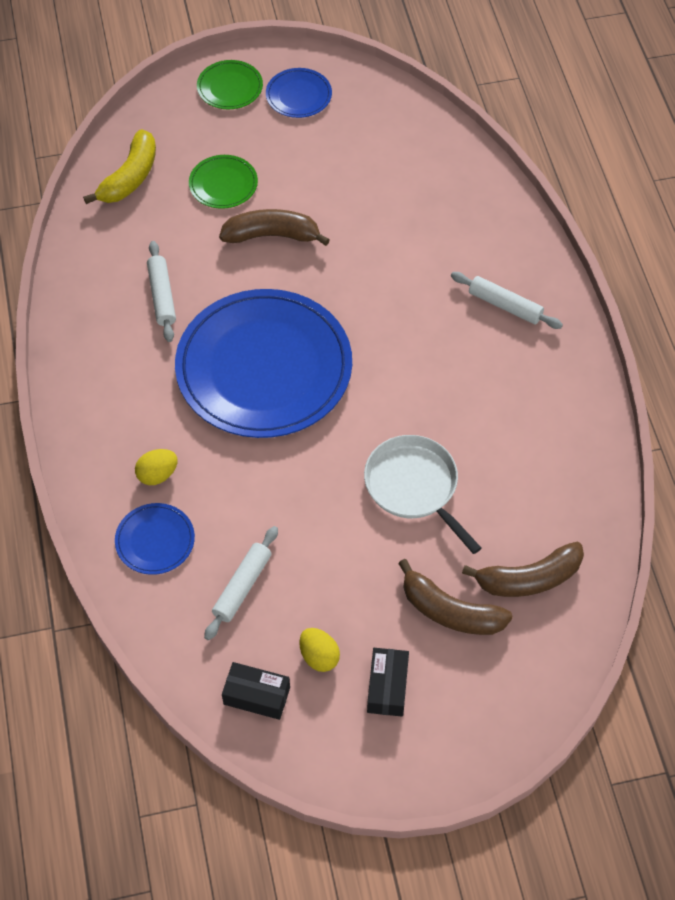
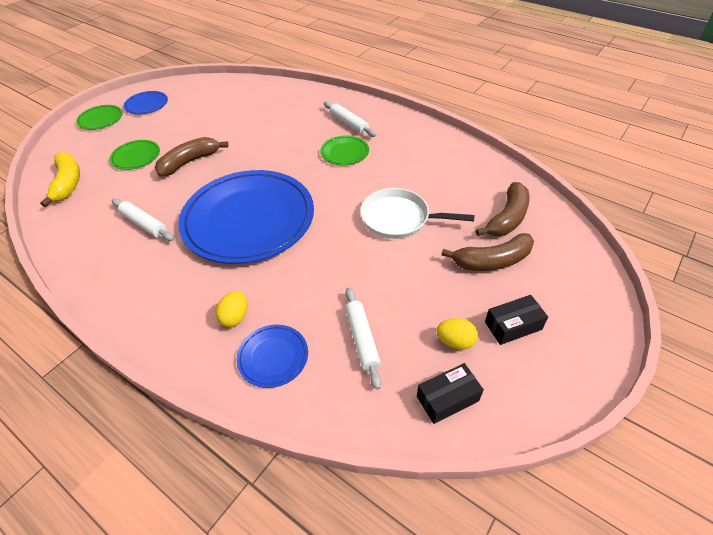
camera: 40 degrees left, 10 degrees down
(387, 687) = (513, 325): black box -> black box turned 75 degrees counterclockwise
(452, 349) = (344, 152): none -> green plate
(505, 305) = (349, 123): white rolling pin -> white rolling pin turned 60 degrees clockwise

